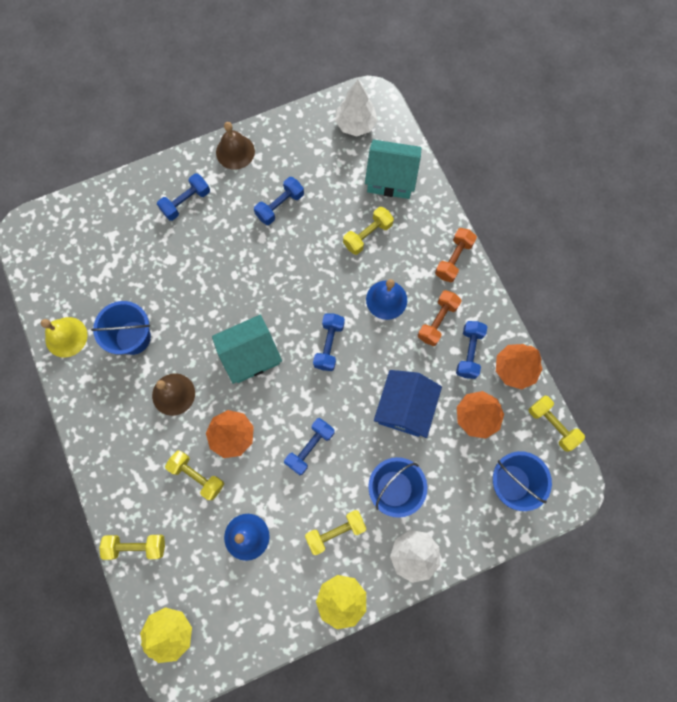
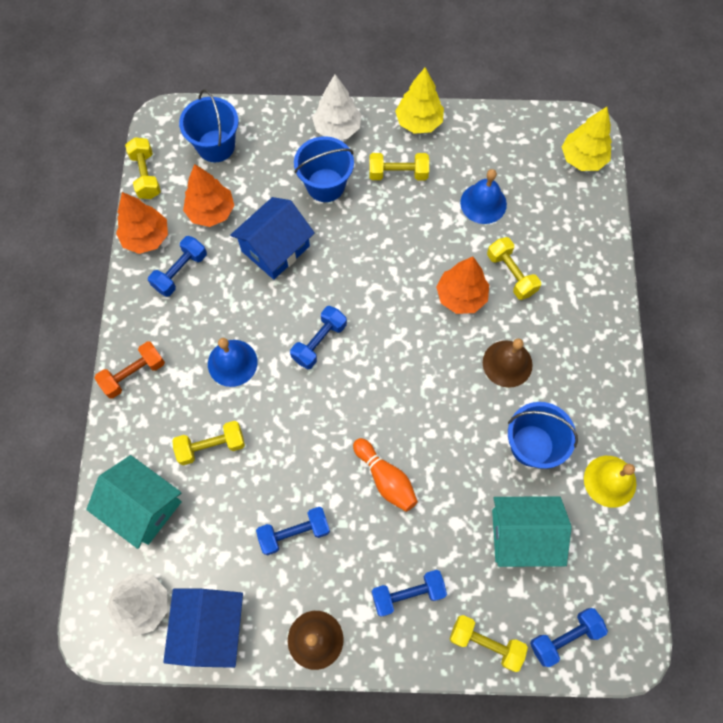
camera: 155 degrees left, 5 degrees down
(136, 546) = (592, 238): yellow dumbbell -> yellow dumbbell (485, 643)
(232, 267) = (385, 478): none -> orange bowling pin
(250, 355) = (408, 368): turquoise house -> turquoise house (522, 535)
(305, 130) = (210, 627): none -> blue house
(310, 447) = (388, 253): blue dumbbell -> blue dumbbell (564, 637)
(437, 321) = (192, 316): orange dumbbell -> none

